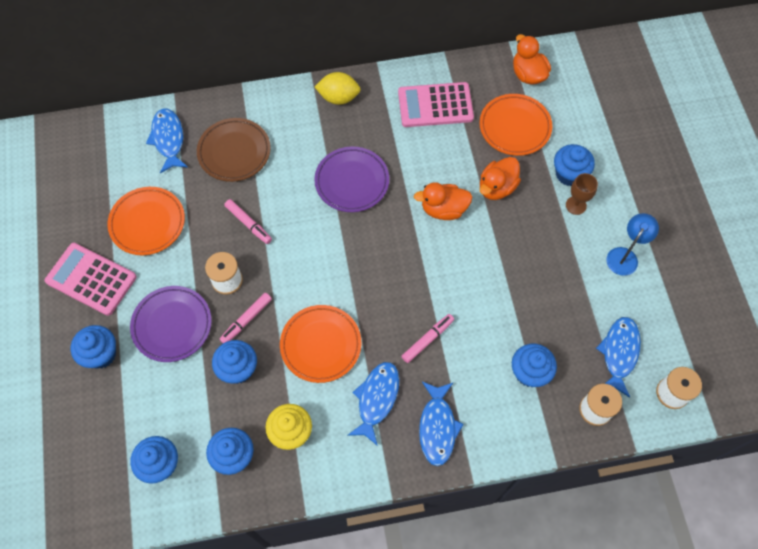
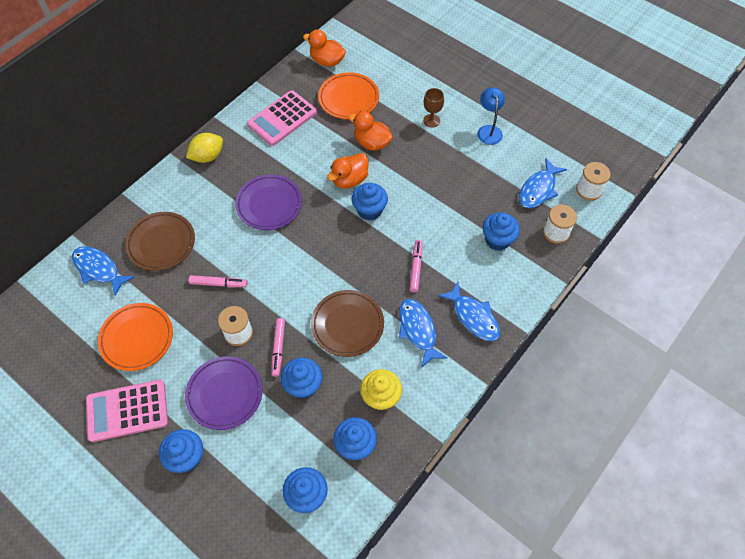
camera: 40 degrees left, 5 degrees down
(321, 345) = (347, 325): orange plate -> brown plate
(497, 187) = (372, 143): orange duck -> orange duck turned 120 degrees clockwise
(569, 174) = (410, 105): blue cupcake -> blue cupcake (369, 210)
(619, 353) = (538, 189): blue fish -> blue fish turned 120 degrees counterclockwise

